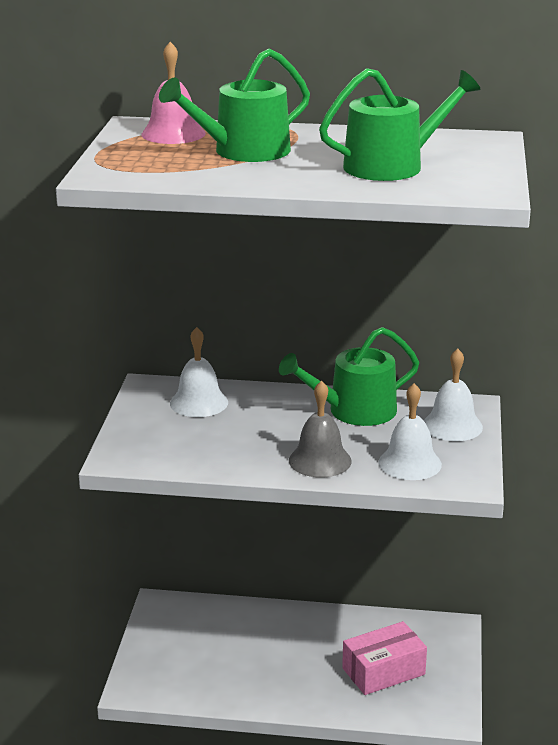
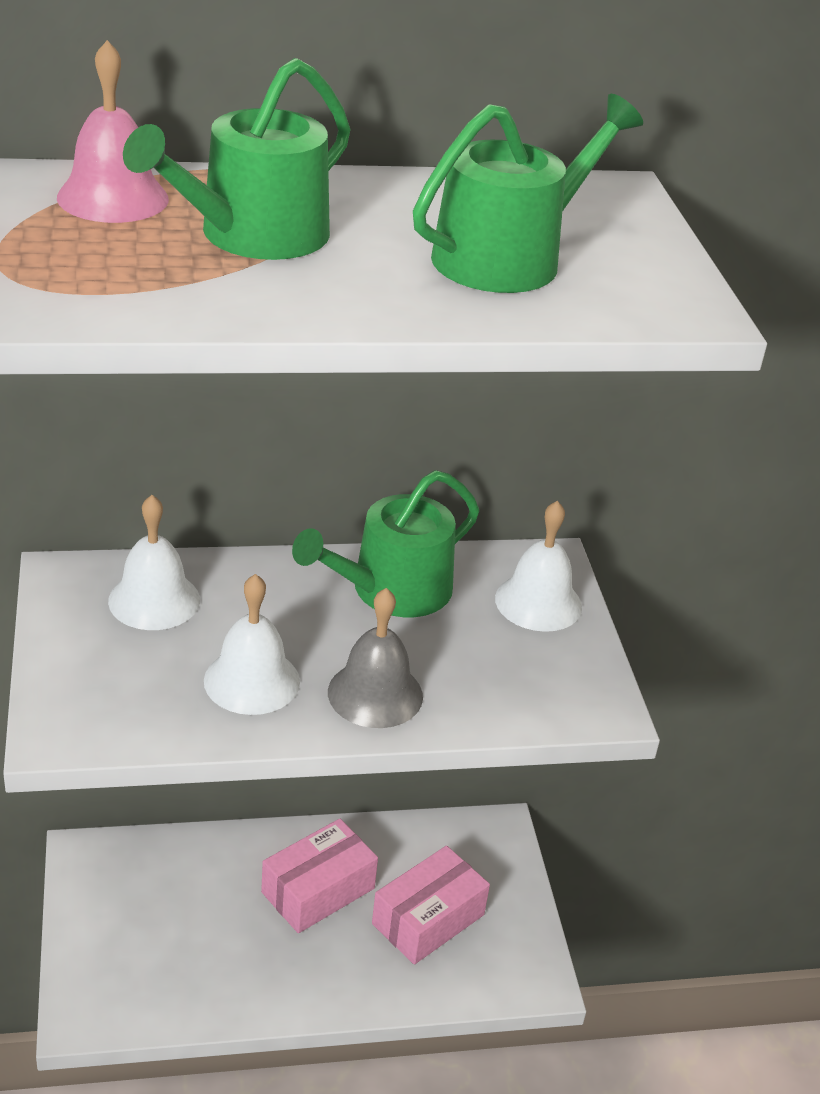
camera: 20 degrees left, 10 degrees up
(311, 644) = (318, 890): none -> pink box
(410, 463) = (505, 682): white bell -> white bell (252, 681)

